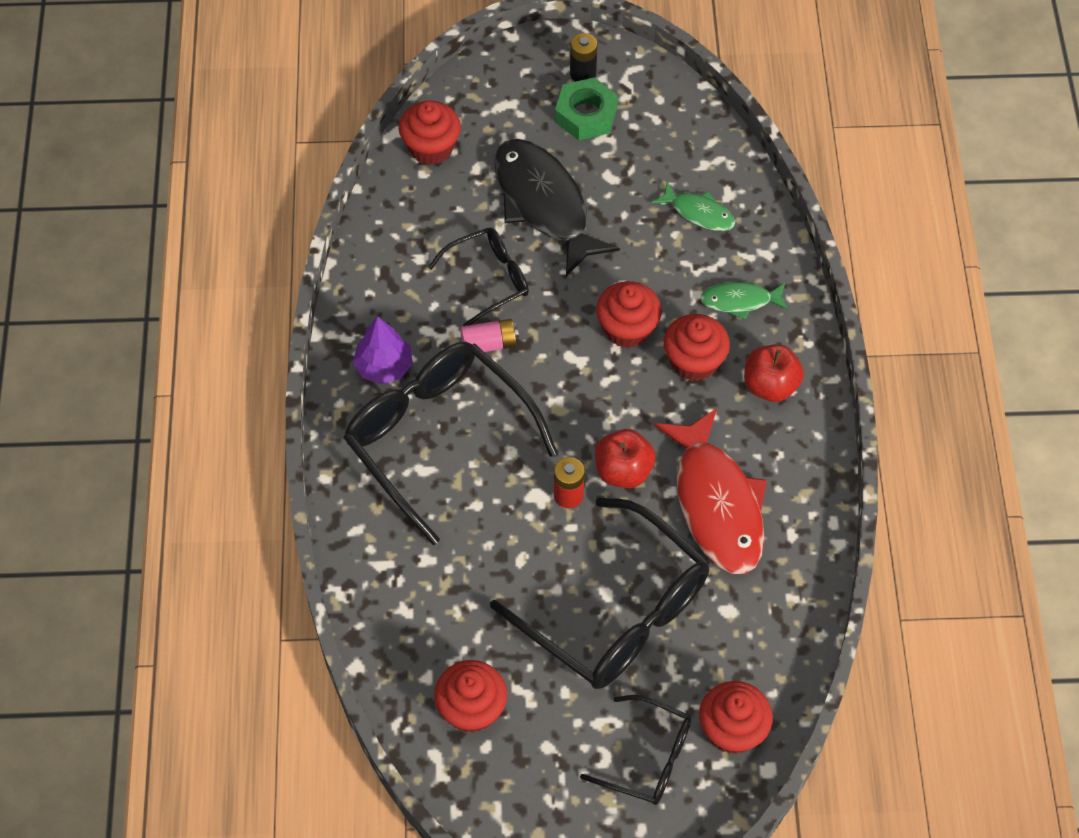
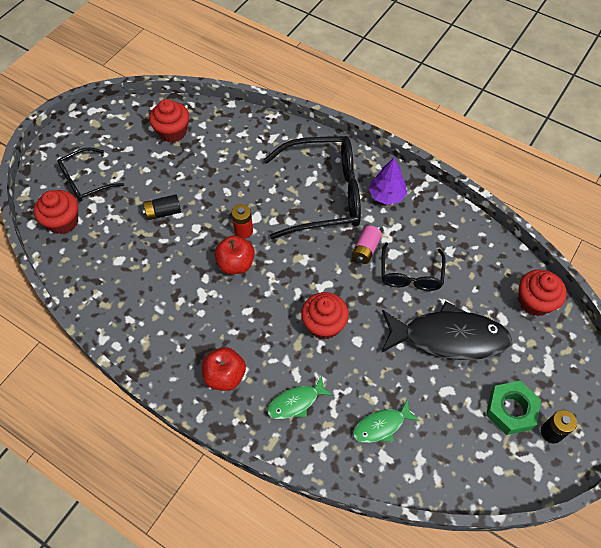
camera: 125 degrees right, 0 degrees up
(617, 612) = (163, 212): black glasses -> black battery
(694, 361) = (274, 345): red cupcake -> none
(716, 503) = (179, 295): red fish -> none
(740, 301) = (296, 402): green fish -> green fish turned 150 degrees counterclockwise

